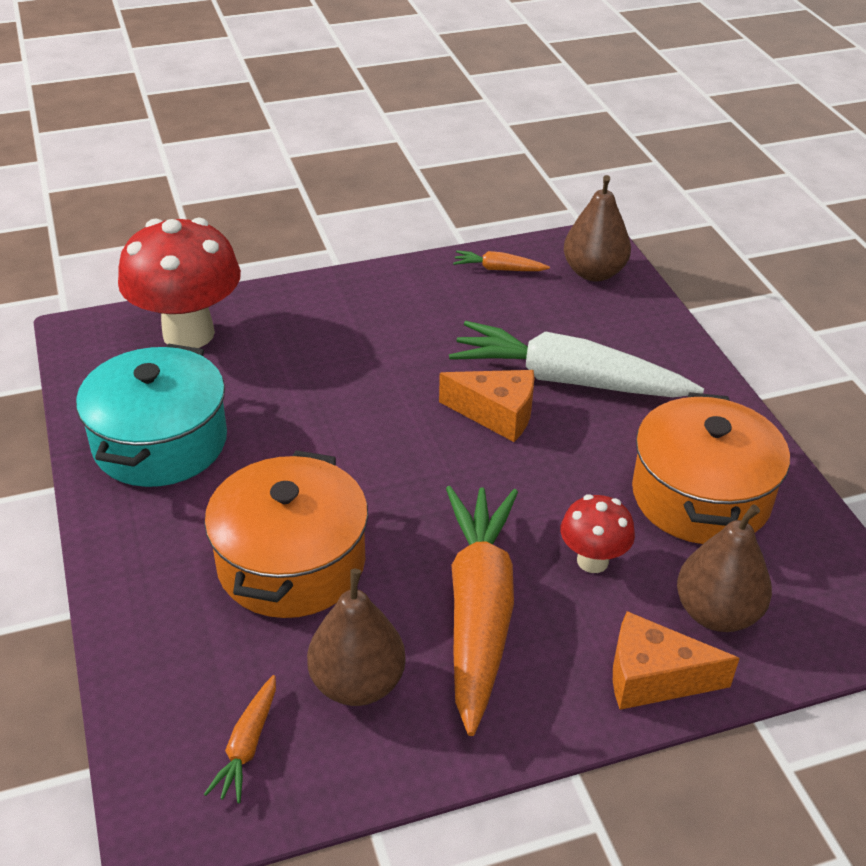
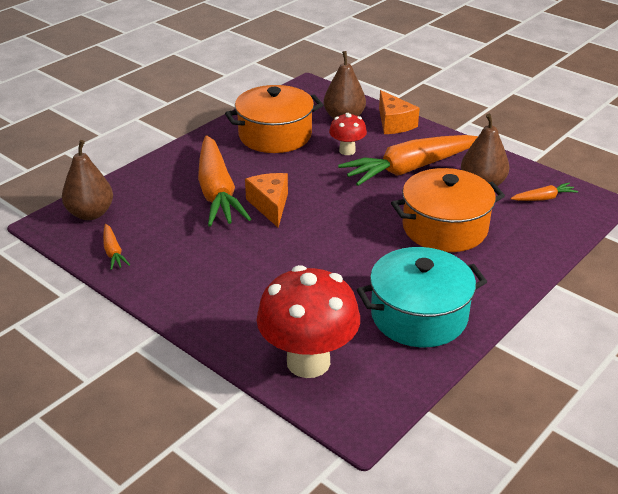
camera: 120 degrees left, 5 degrees down
(568, 380) = (217, 192): white carrot -> orange carrot

